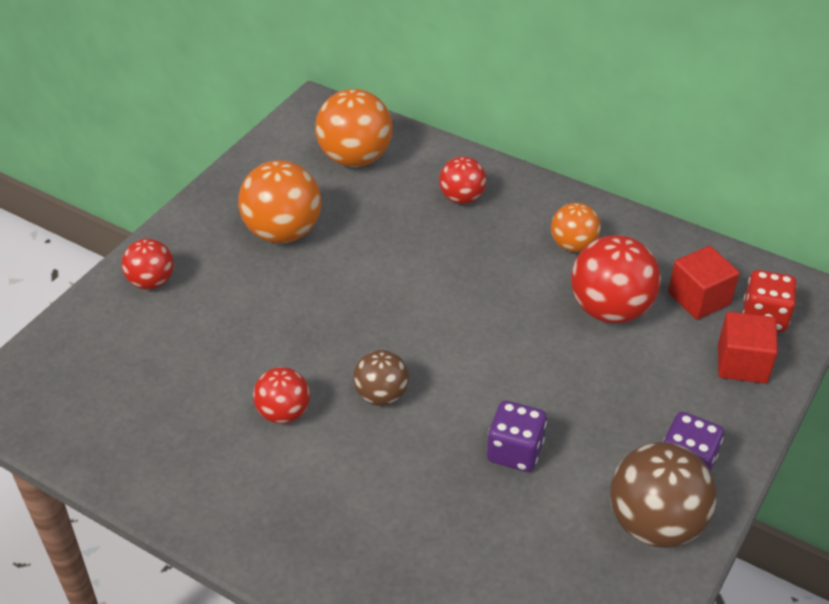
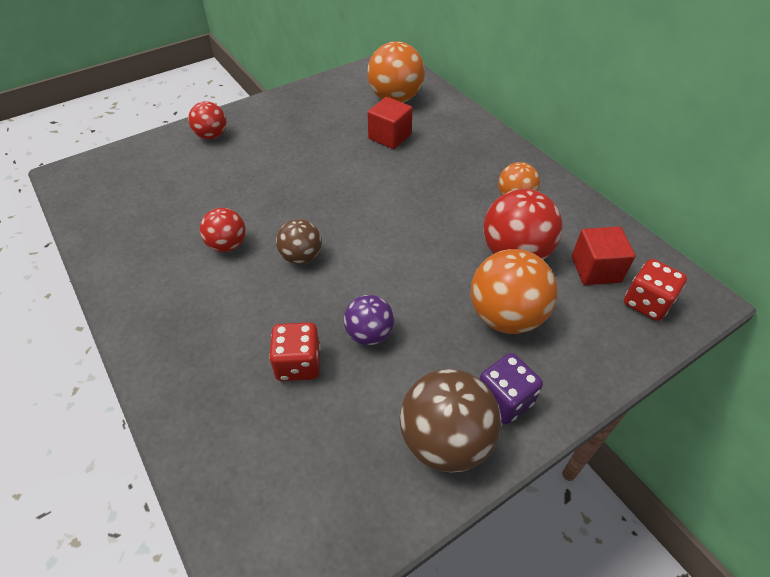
camera: 25 degrees right, 5 degrees up
(283, 232) = (315, 130): orange ball -> orange ball (506, 316)
(462, 198) = (452, 143): red ball -> none
(462, 510) = (298, 364): none -> red dice
(515, 451) = (369, 334): purple dice -> purple ball
(742, 363) = (604, 334): red cube -> red cube (389, 136)

